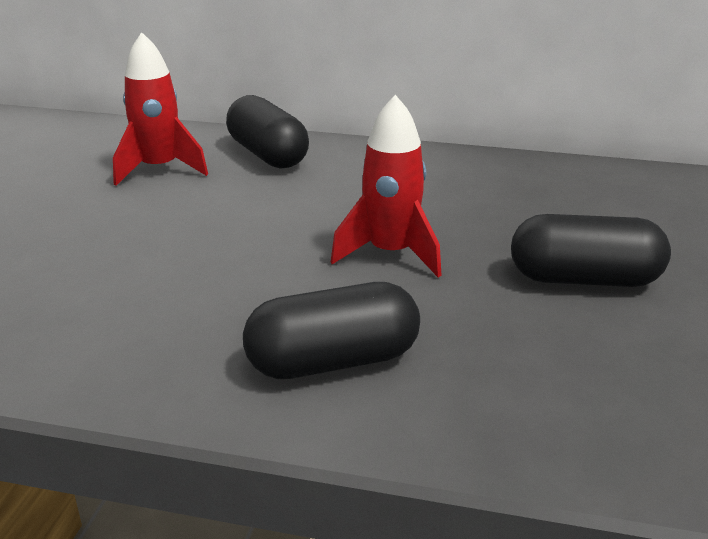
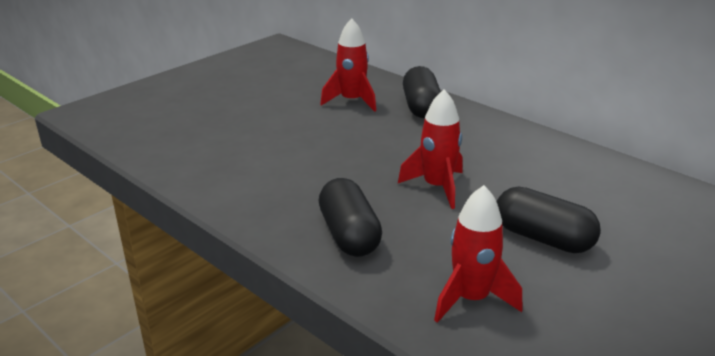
camera: 30 degrees right, 0 degrees up
(333, 361) = (349, 234): black capsule -> black capsule turned 60 degrees clockwise
(586, 394) = (471, 299): none -> red rocket

